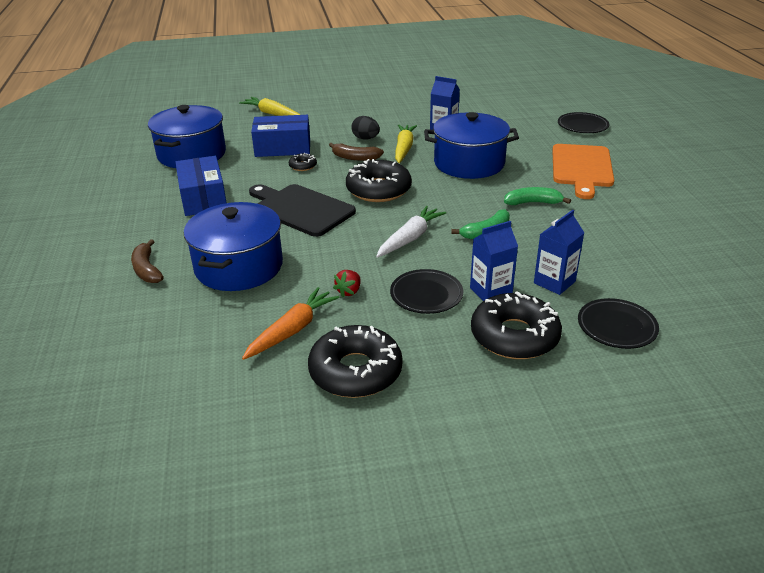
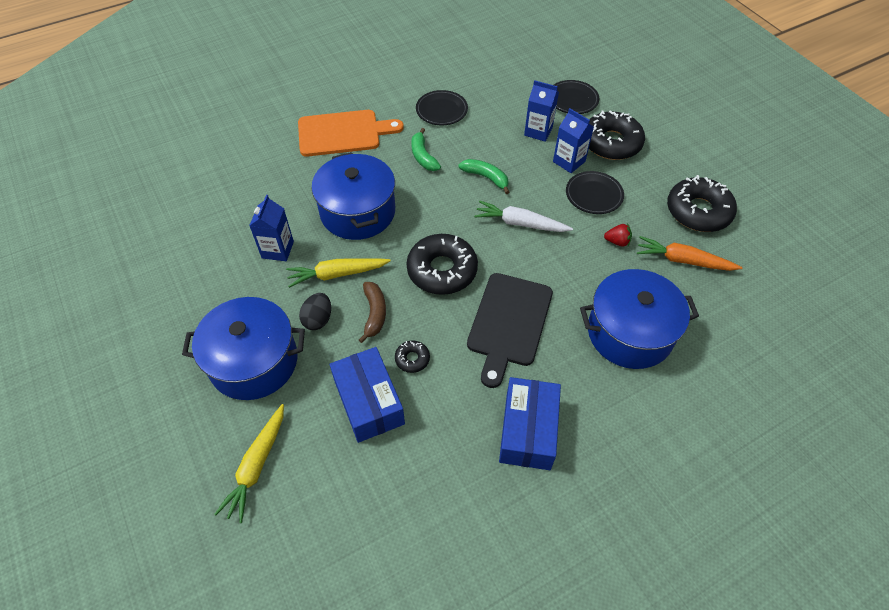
camera: 110 degrees left, 20 degrees up
(147, 269) = (678, 409): brown banana -> none
(192, 154) = (422, 511): blue pot -> blue pot (254, 361)
(203, 198) = (528, 430): blue box -> blue box turned 45 degrees counterclockwise
(582, 126) = (241, 140): black plate -> black plate (441, 110)

